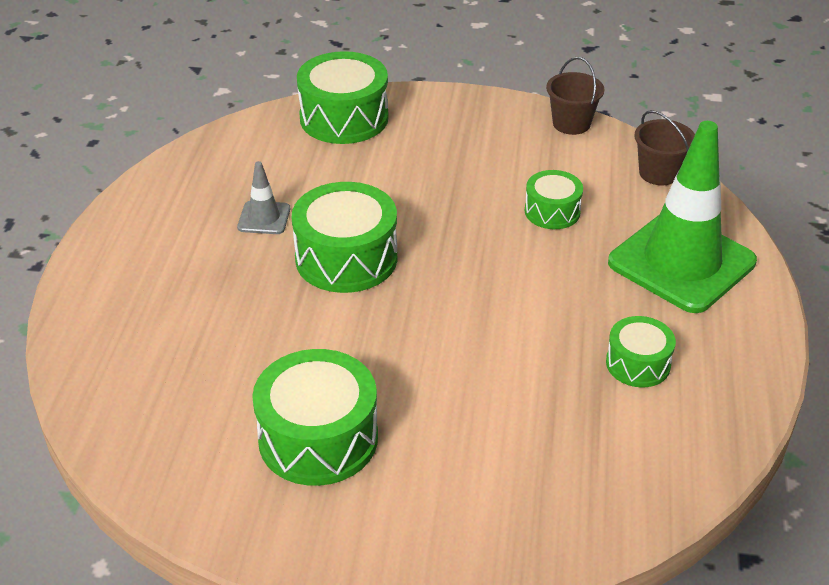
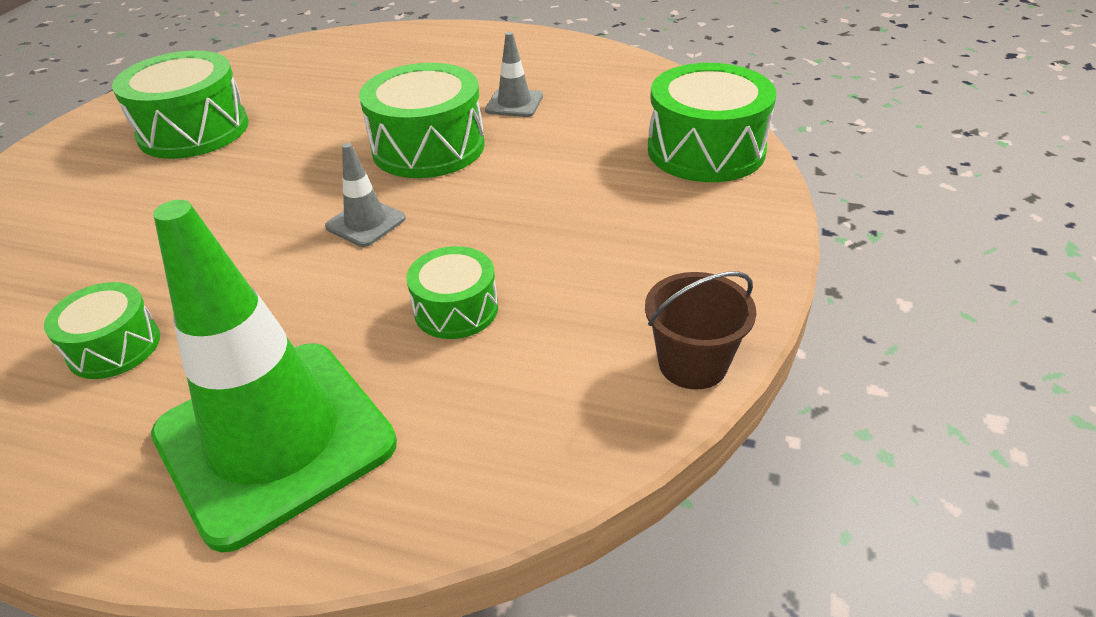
camera: 100 degrees right, 0 degrees up
(465, 272) = (365, 223): none -> grey traffic cone
(659, 173) = (522, 461): brown bucket -> none

